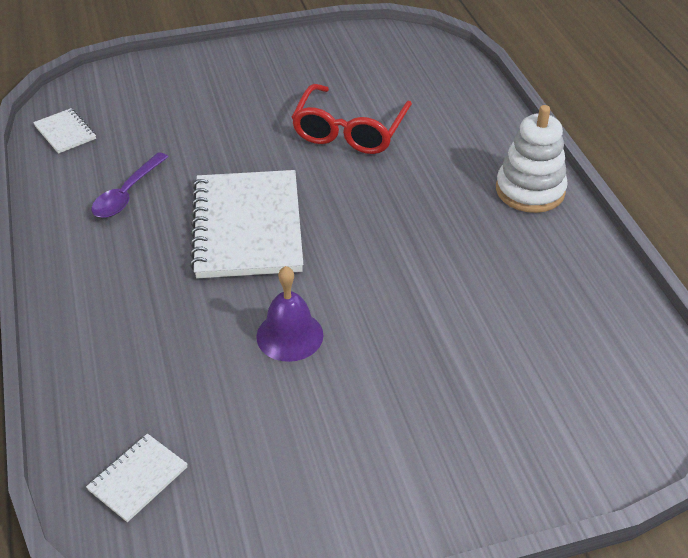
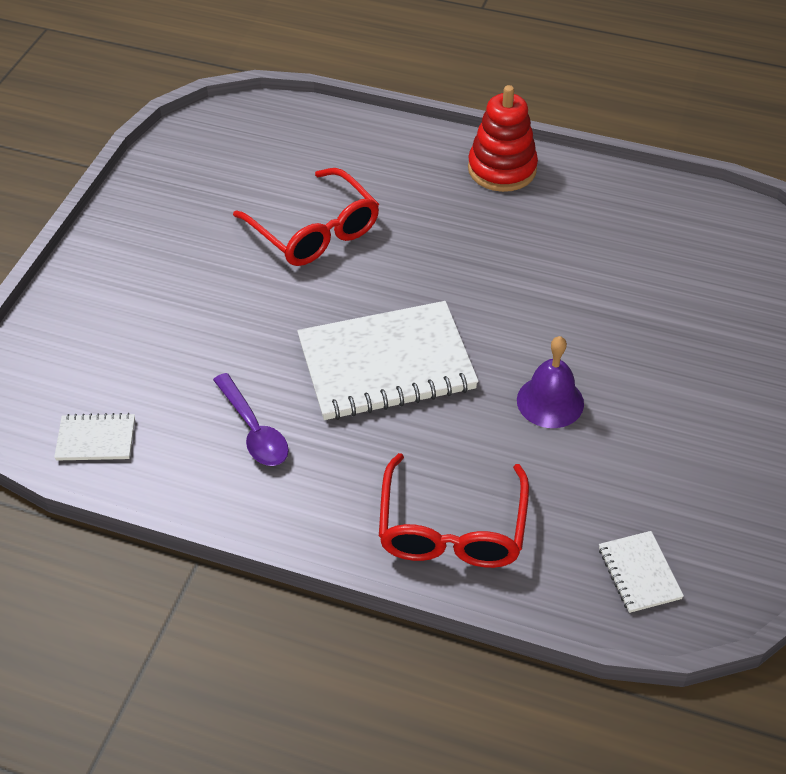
camera: 55 degrees left, 5 degrees up
(106, 338) = (452, 529): none -> red glasses
(247, 227) = (386, 365): white notebook -> white notebook turned 45 degrees counterclockwise
(530, 190) = (502, 169): white stacking toy -> red stacking toy

